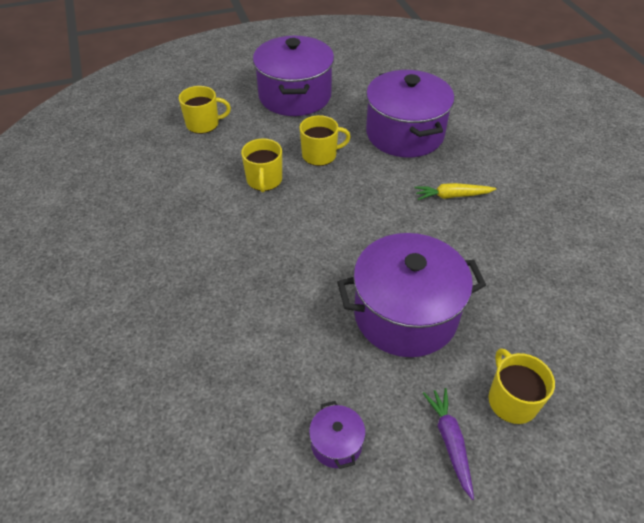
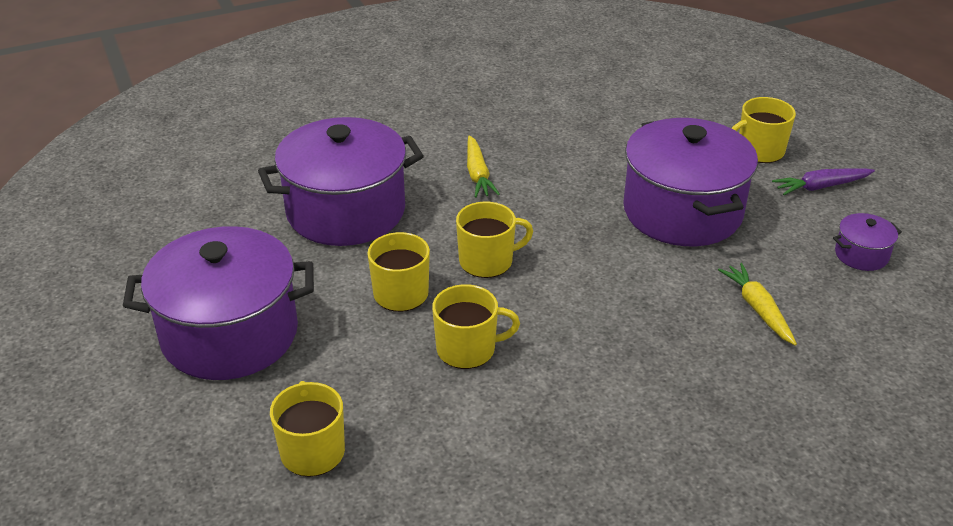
camera: 95 degrees left, 10 degrees down
(275, 340) = (758, 309): none -> yellow carrot
(348, 194) = (487, 261): none -> yellow mug

